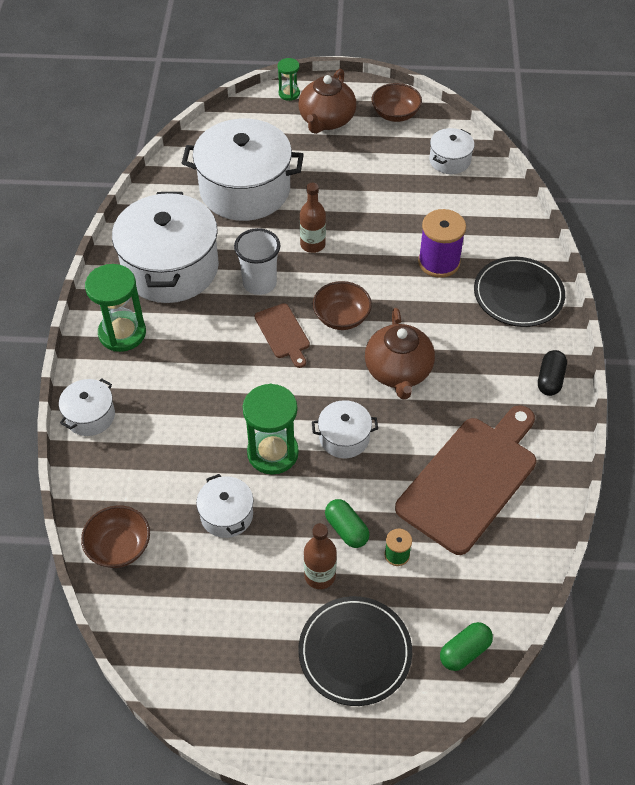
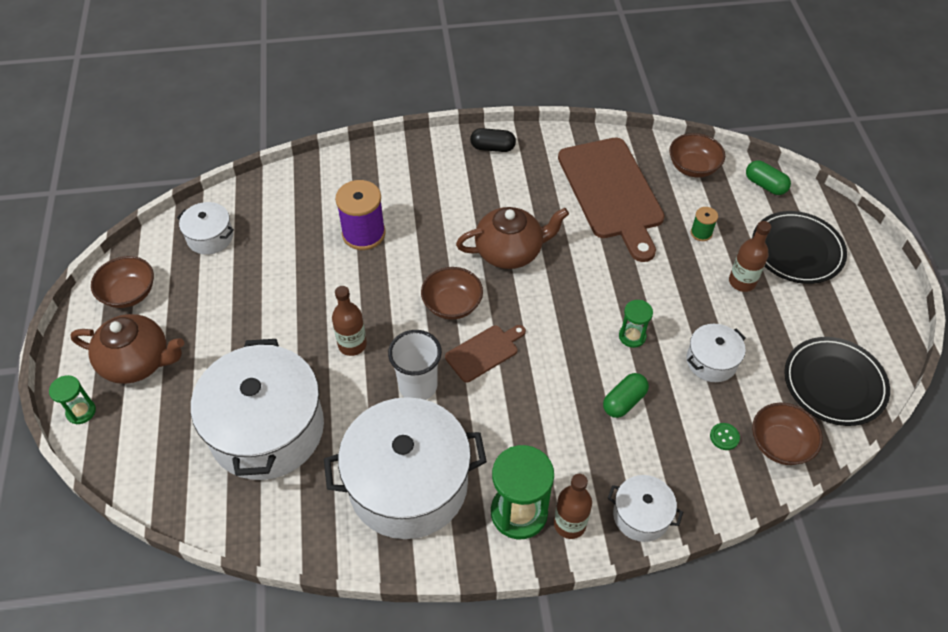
camera: 100 degrees left, 0 degrees up
(100, 365) = (569, 524): none -> brown bottle
(142, 501) = (724, 437): none -> green button
(272, 453) = (632, 336): green hourglass -> green hourglass, size x0.54
(344, 437) = (597, 283): white pot -> none
(346, 529) = (691, 269): green capsule -> green capsule (624, 401)
(470, 479) = (612, 192): brown cutting board -> brown cutting board turned 135 degrees counterclockwise
(503, 576) = (693, 167): none -> brown bowl
(518, 294) = (397, 172): black plate -> black plate (834, 383)

